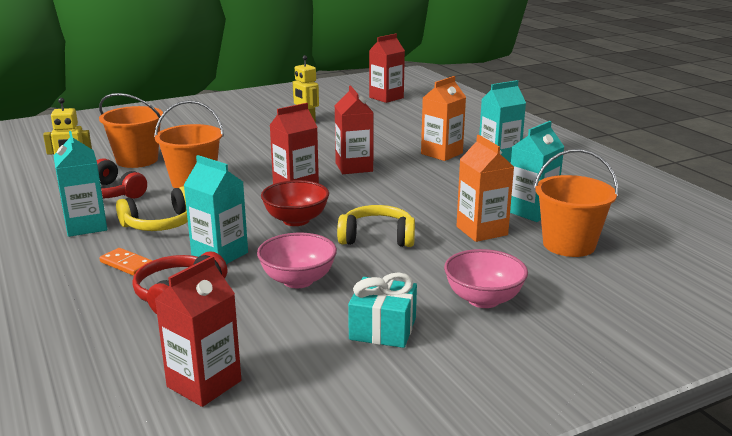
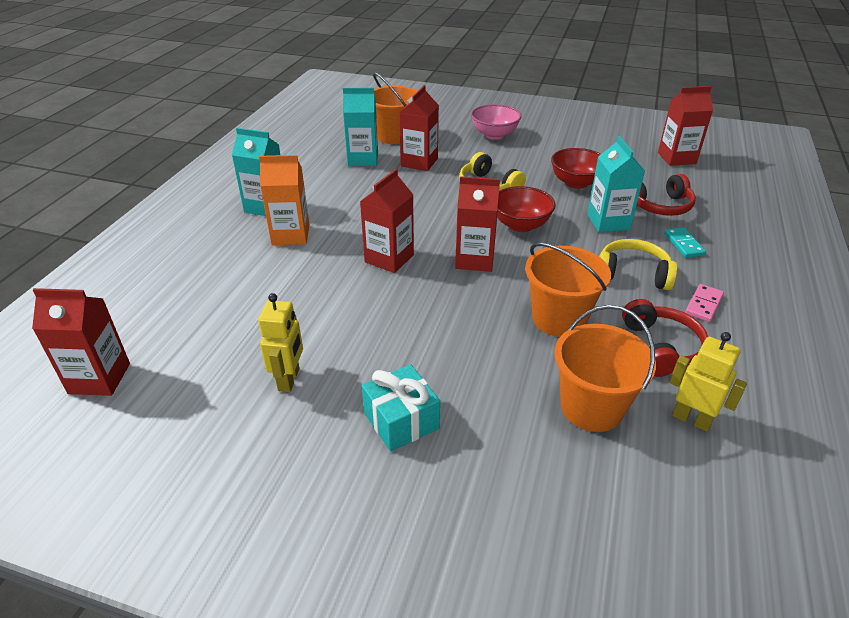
camera: 135 degrees left, 15 degrees up
(86, 226) = (704, 305): turquoise carton -> pink domino
(126, 264) = (684, 244): orange domino -> turquoise domino
(298, 280) = (576, 183): pink bowl -> red bowl
(383, 329) = (564, 144): turquoise gift -> turquoise gift (401, 420)
(482, 231) = (419, 162): orange carton -> red carton

